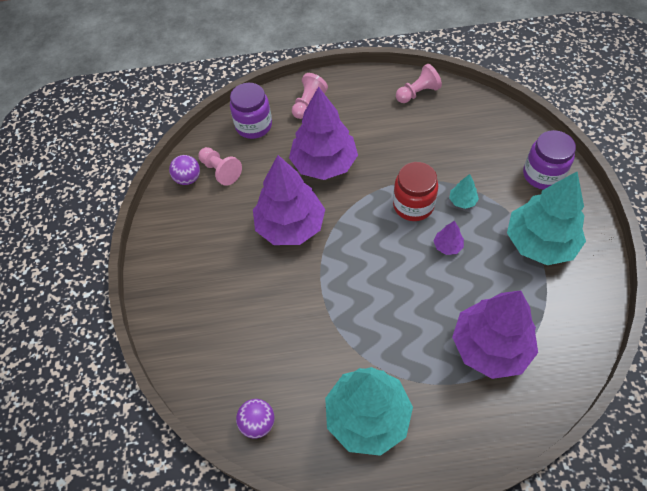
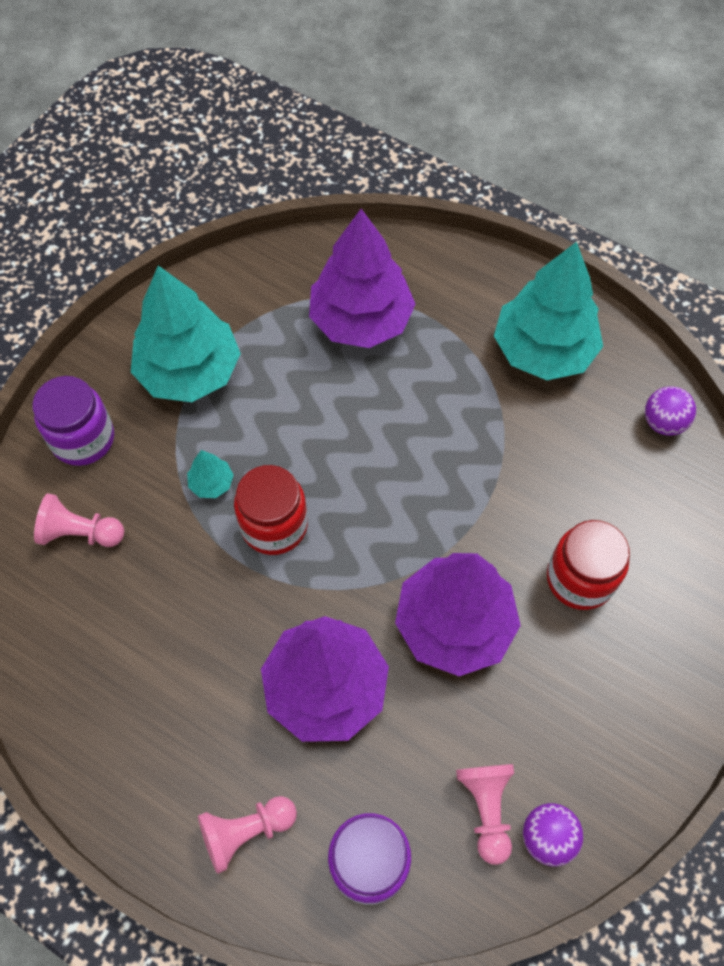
camera: 145 degrees left, 5 degrees up
(245, 290) = (580, 579): none -> red jar
(417, 93) = (72, 699): pink pawn -> pink pawn (80, 533)
(447, 246) = (290, 445): purple tree -> none

